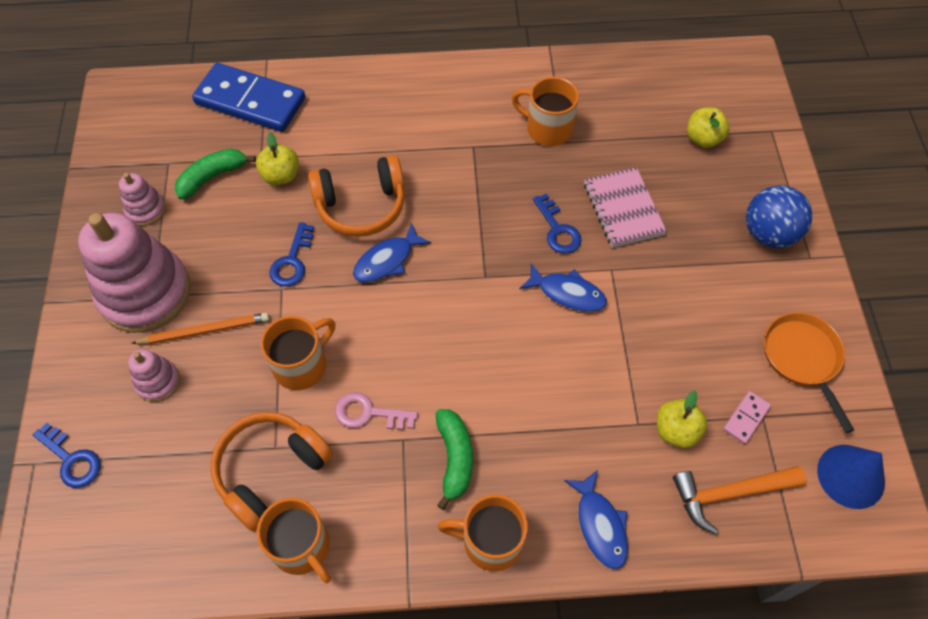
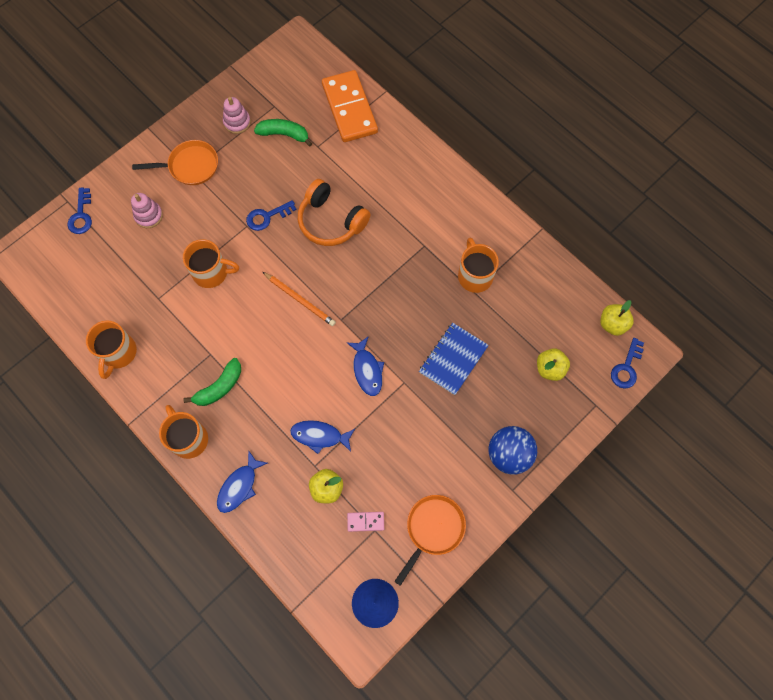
camera: 50 degrees right, 10 degrees up
(145, 293) = (190, 166): pink stacking toy -> orange pan
(205, 330) = (193, 212): orange pencil -> orange pencil (300, 300)
(250, 101) = (349, 108): blue domino -> orange domino
(270, 471) = (144, 306): orange headphones -> none
(281, 176) = (314, 166): yellow apple -> yellow apple (612, 324)
(368, 413) = (211, 326): pink key -> none
(387, 260) = (308, 262): blue fish -> blue fish (319, 436)
(557, 229) = (406, 334): blue key -> blue key (626, 368)
(623, 209) = (453, 359): pink notebook -> blue notebook
(729, 493) = (310, 542): orange hammer -> none

